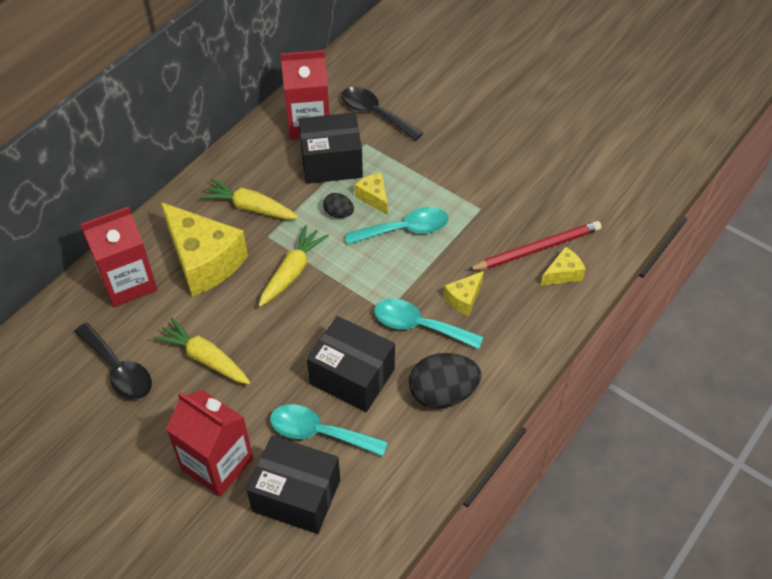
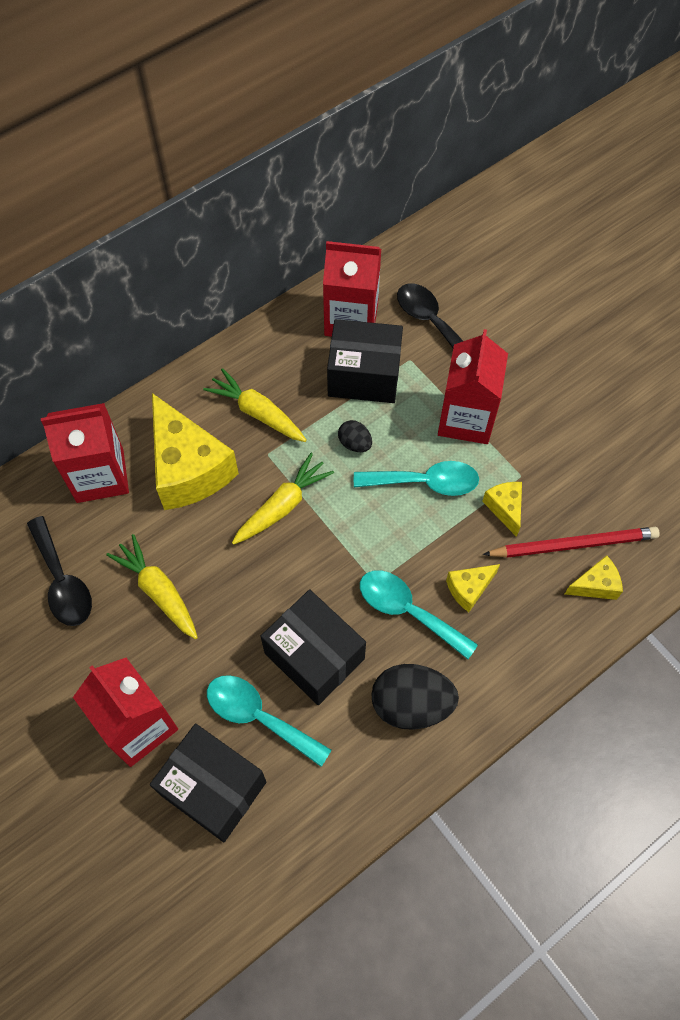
camera: 15 degrees right, 10 degrees up
(374, 197) = (400, 432): yellow cheese -> yellow cheese (505, 508)
(424, 177) = (466, 418): none -> red carton

